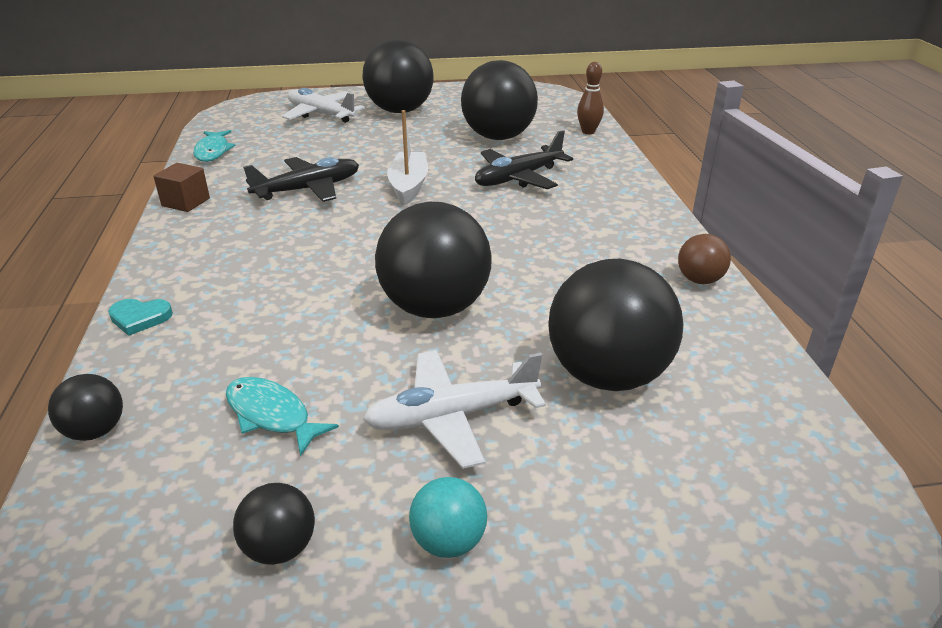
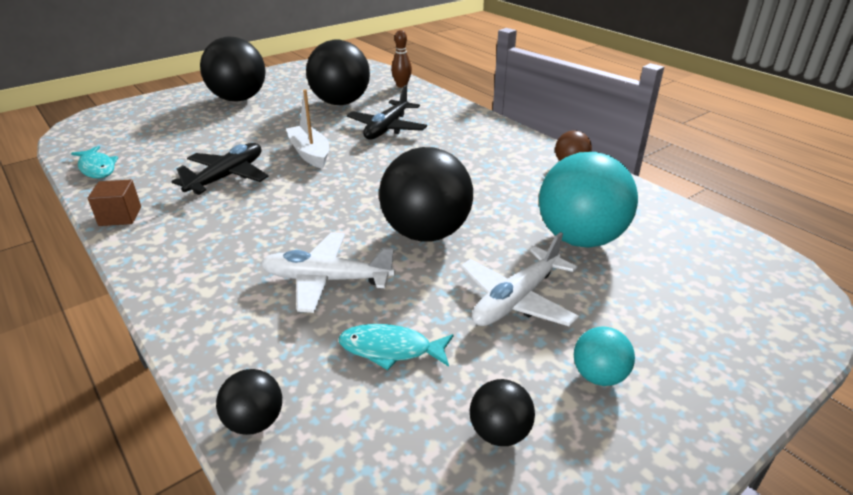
camera: 30 degrees left, 0 degrees up
(140, 318) = (189, 321): turquoise heart -> none
(320, 114) = (169, 115): white plane -> white plane (326, 280)
(607, 375) = (580, 239): black ball -> turquoise ball

